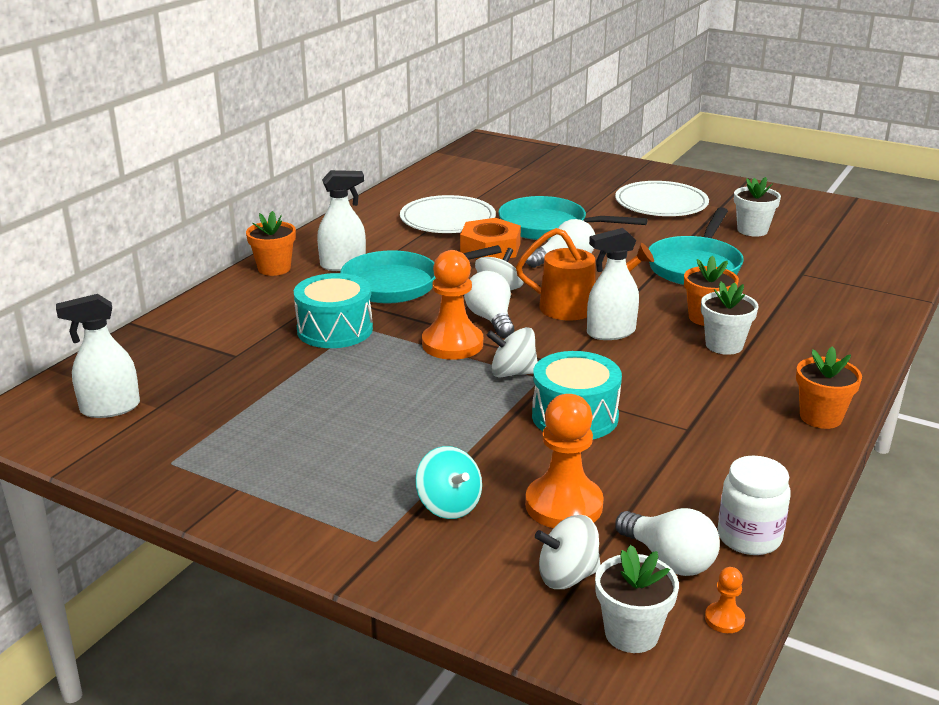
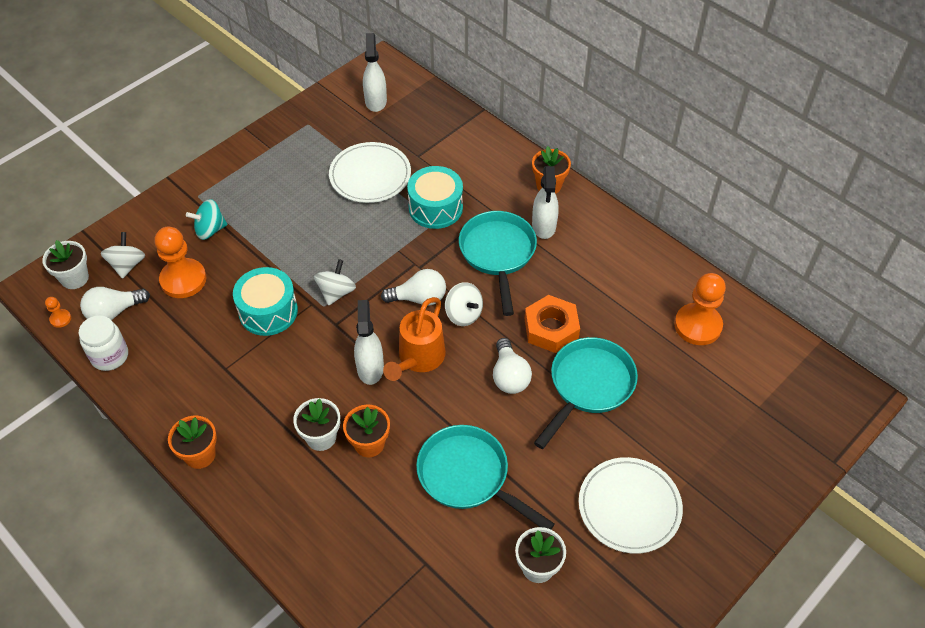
camera: 105 degrees right, 25 degrees up
(447, 219) = (624, 311): white plate -> white plate (370, 175)
(452, 344) = (390, 268): orange pawn -> orange pawn (697, 325)

